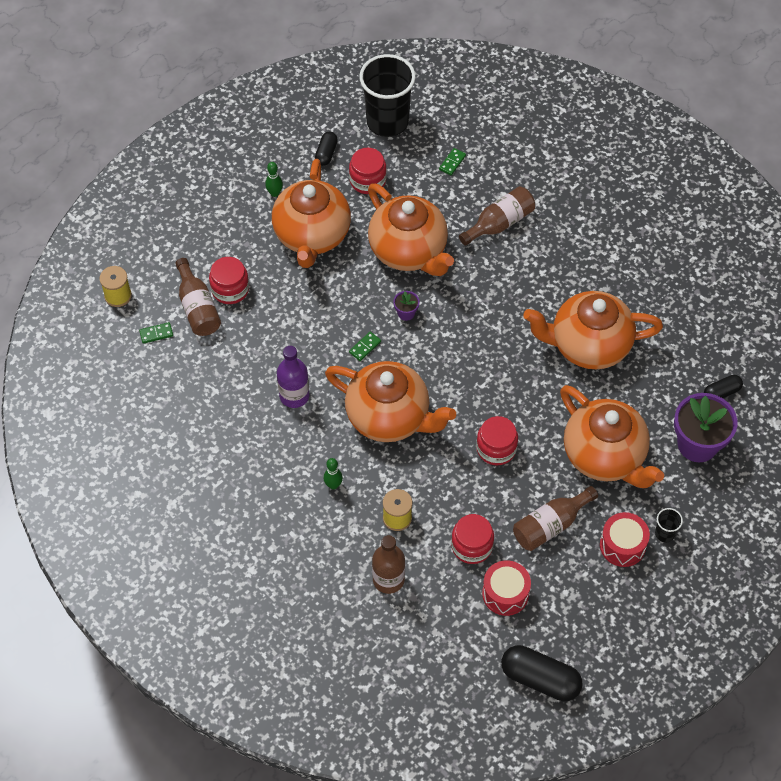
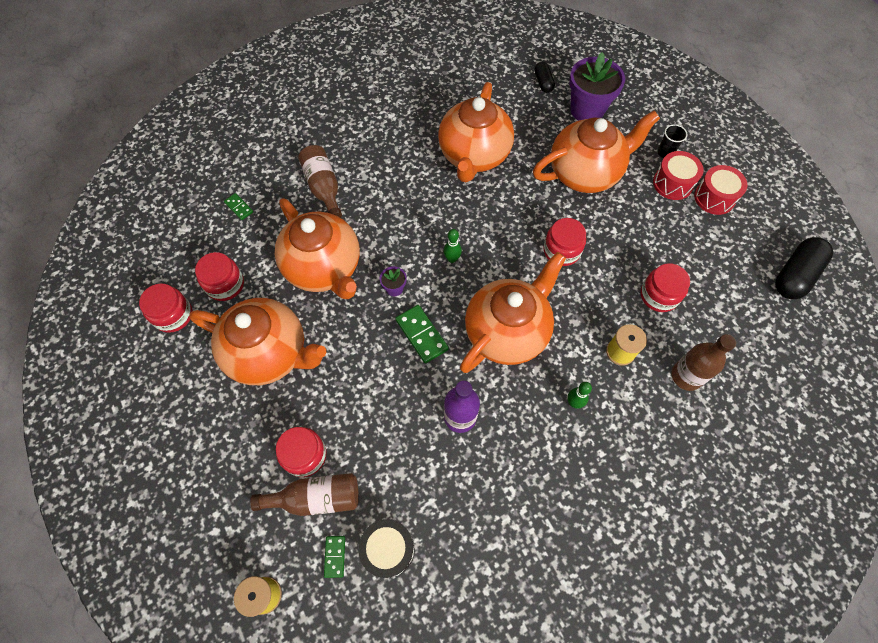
camera: 75 degrees left, 5 degrees up
(170, 369) = (388, 549): none -> black drum
(275, 193) = (199, 378): green bowling pin -> green bowling pin (452, 259)
(326, 153) = (173, 315): black capsule -> red jar
(365, 347) = (421, 335): green domino -> green domino, size x1.74
(387, 121) = (163, 250): black cup -> none
(409, 251) = (324, 268): orange teapot -> orange teapot turned 75 degrees clockwise
(505, 593) = (710, 281): red drum -> red drum (714, 198)
(550, 525) = (646, 229): brown bottle -> none

